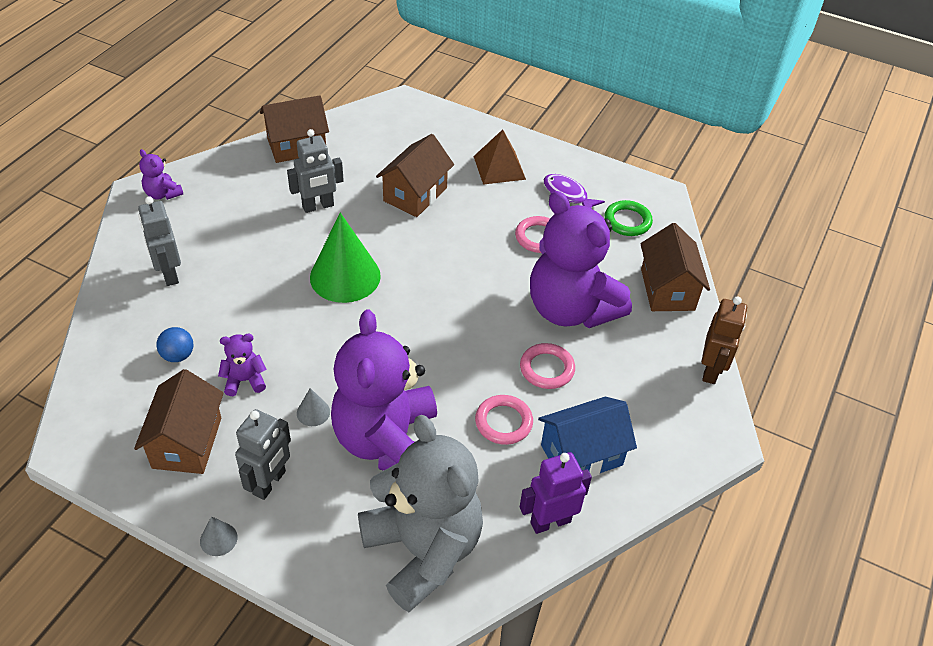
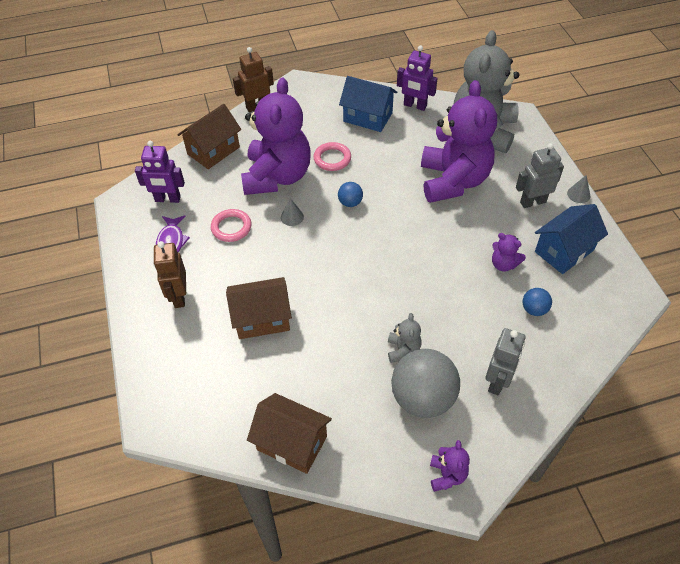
camera: 130 degrees left, 5 degrees up
(187, 442) = (564, 251): brown house -> blue house
(225, 225) = (422, 398): none -> grey ball
(274, 246) = (403, 350): none -> grey teddy bear
(313, 412) = (479, 220): grey cone -> grey cone (292, 217)
(318, 206) = (339, 362): grey robot -> none
(345, 276) = (379, 289): green cone -> none
(388, 441) = (453, 181): purple teddy bear -> purple teddy bear turned 45 degrees counterclockwise
(467, 334) = (350, 203): none -> blue ball
(499, 167) = (179, 296): brown pyramid -> brown robot
(503, 422) = (386, 151): pink ring -> none
(627, 221) = (167, 199): green ring -> purple robot

